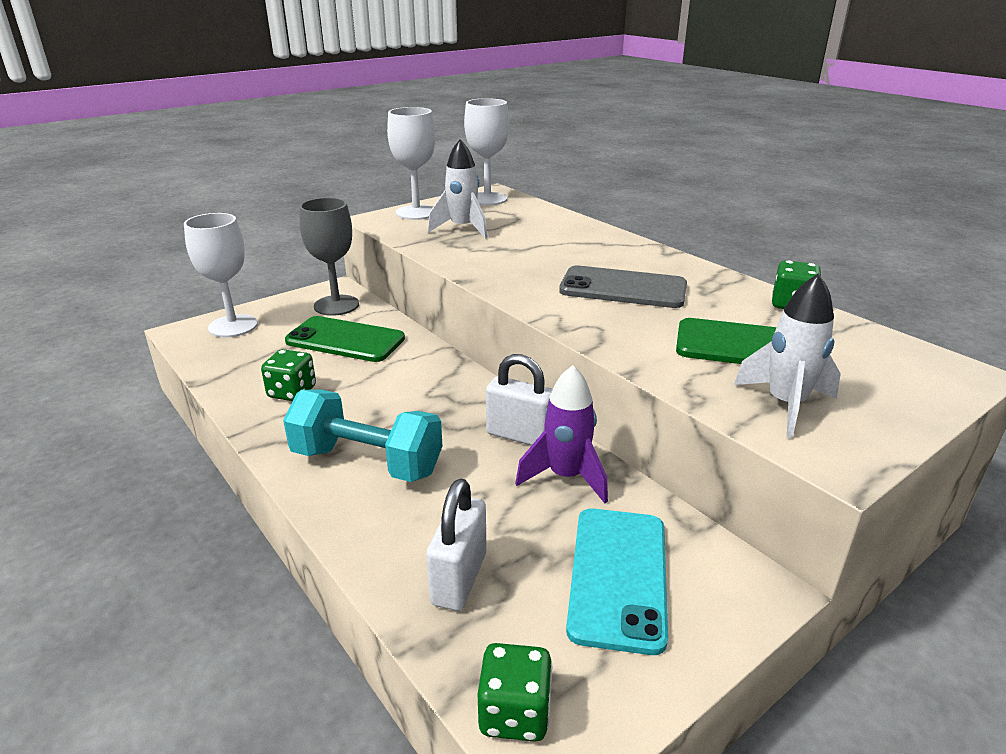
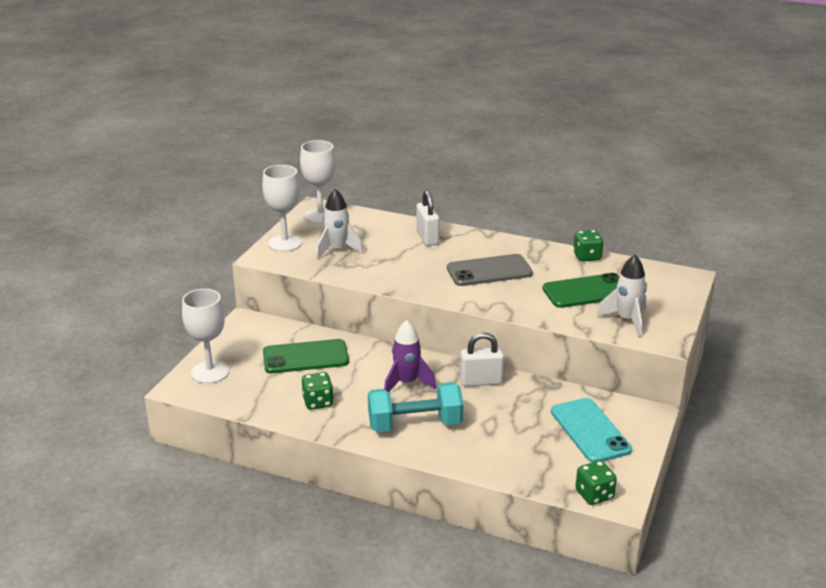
camera: 30 degrees left, 0 degrees up
(336, 305) = (264, 333): grey goblet -> none
(459, 578) = (522, 458): white padlock -> white padlock (427, 238)
(566, 477) = (525, 395): purple rocket -> purple rocket (406, 383)

